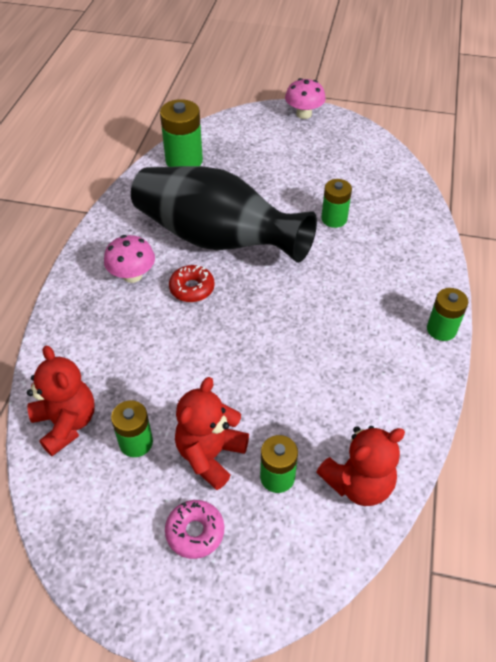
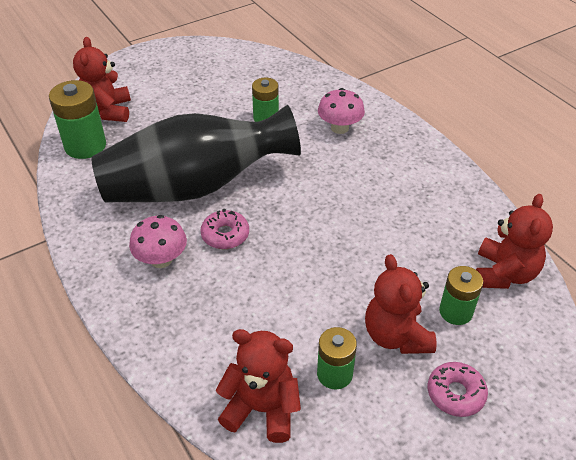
camera: 45 degrees left, 5 degrees down
(192, 288) = (225, 235): red donut -> pink donut
(228, 143) = (107, 111): none -> red teddy bear
(304, 114) = (143, 57): pink mushroom -> pink mushroom (339, 128)
(441, 329) = (426, 144): green battery -> none

